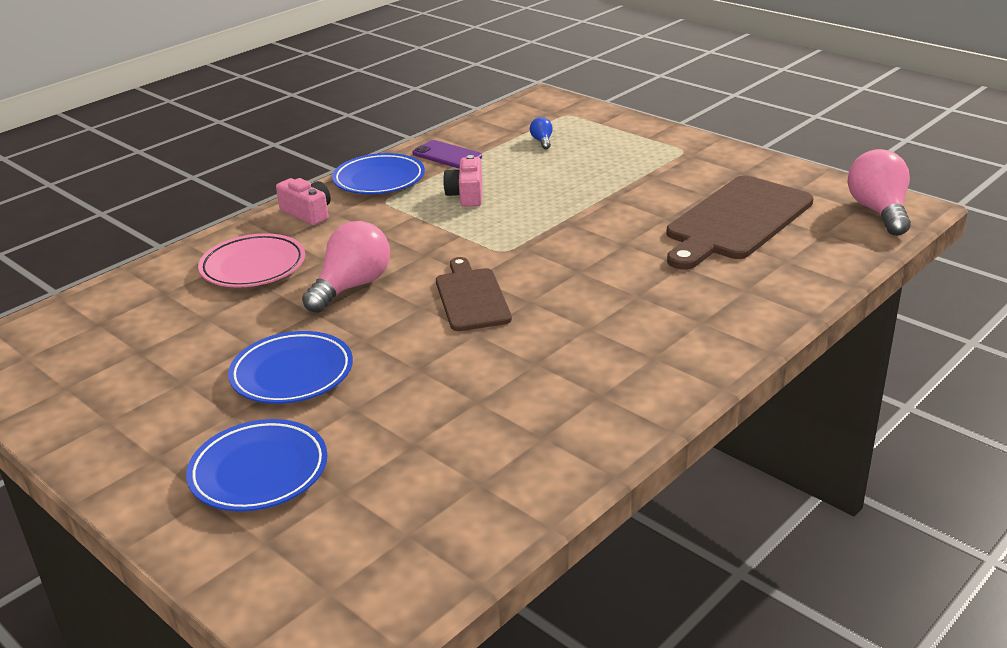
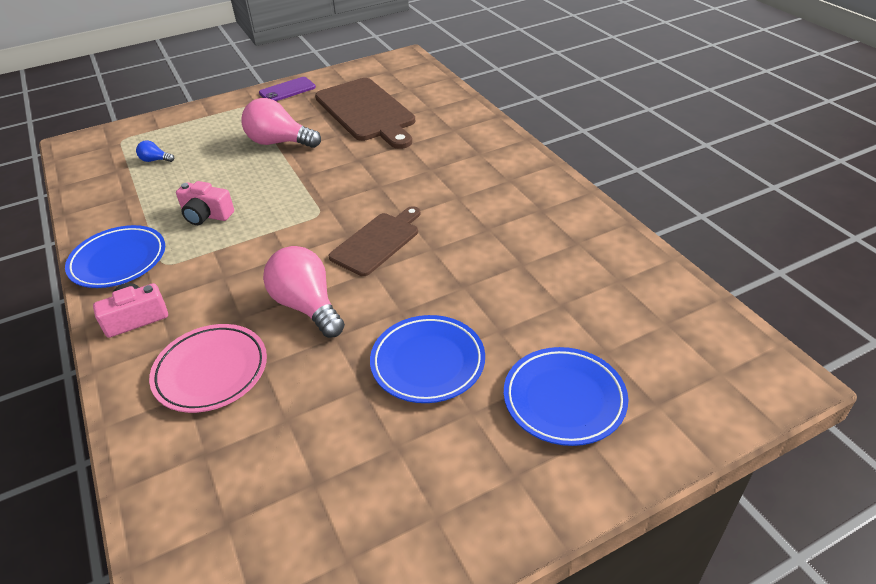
camera: 70 degrees left, 10 degrees up
(447, 155) = (118, 213): purple phone -> purple phone (287, 90)
(471, 297) = (377, 242): brown cutting board -> brown cutting board turned 120 degrees clockwise
(878, 211) = (399, 67): pink light bulb -> pink light bulb (279, 142)

